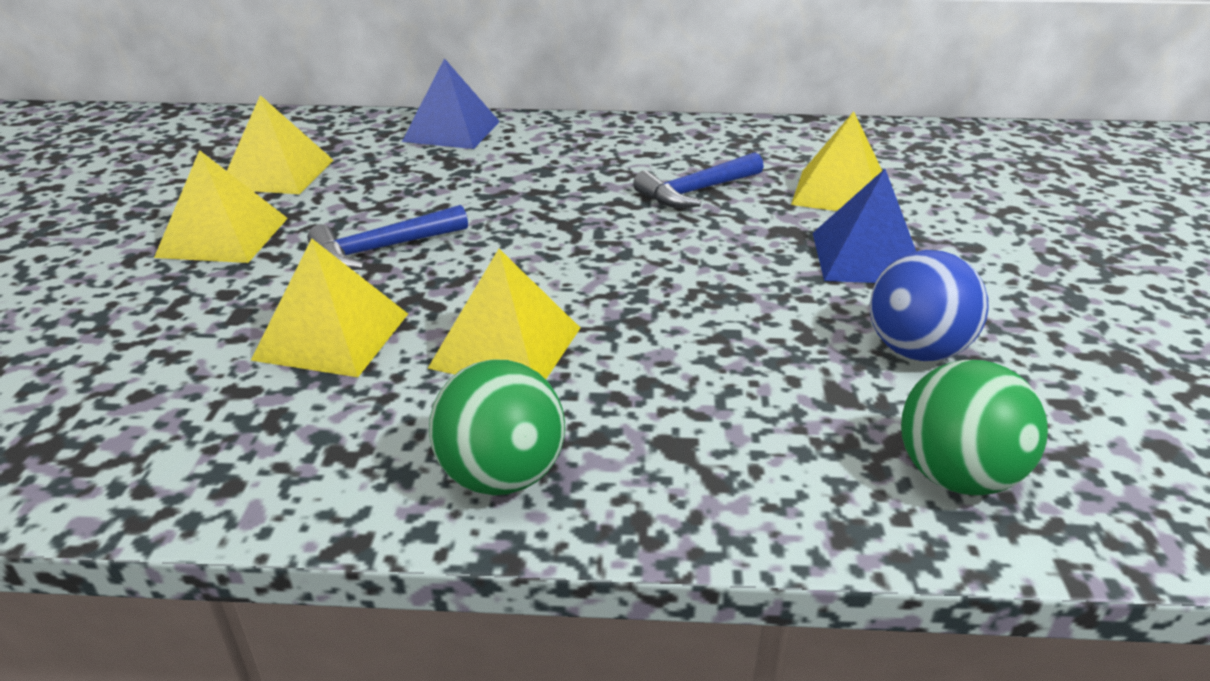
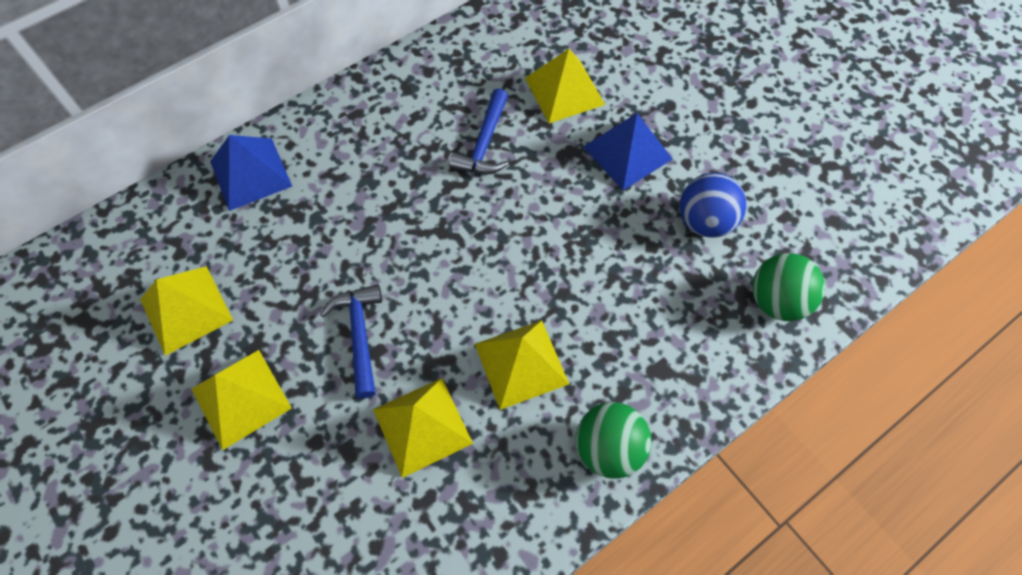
camera: 40 degrees left, 30 degrees up
(382, 249) = (359, 335): blue hammer -> blue hammer turned 150 degrees clockwise

